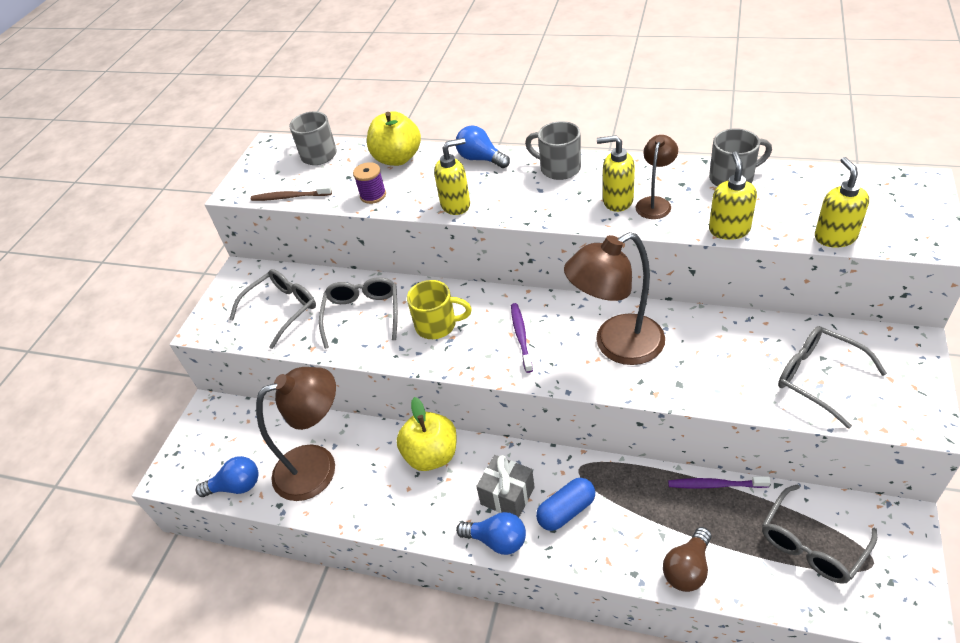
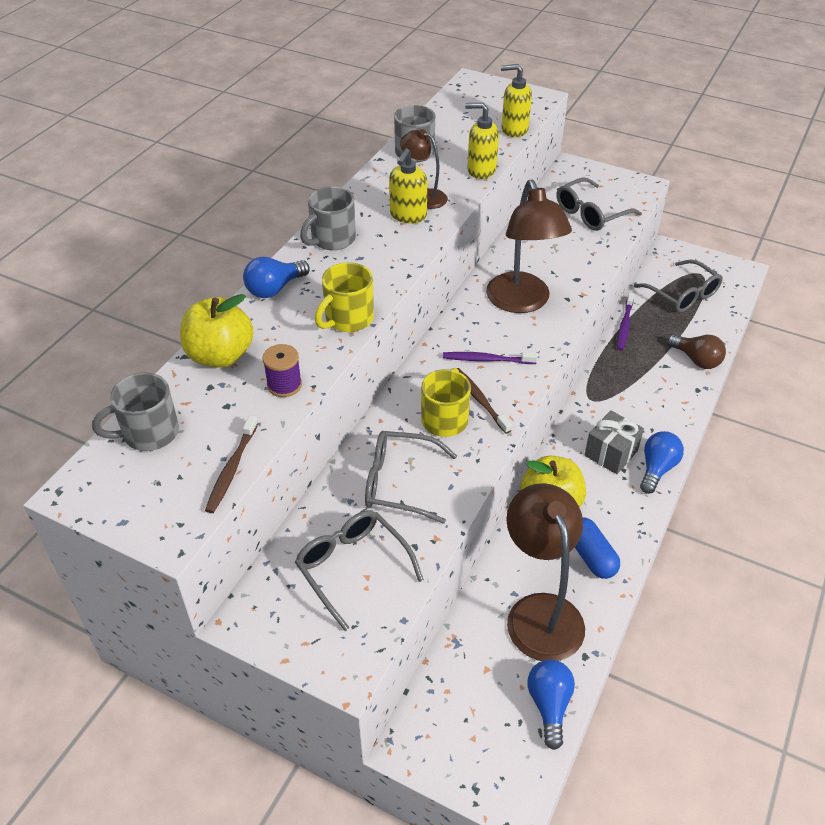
camera: 85 degrees left, 0 degrees up
(456, 205) = (348, 319): yellow soap dispenser -> yellow mug
(467, 342) = (479, 400): none -> brown toothbrush
(566, 511) = (633, 417): blue capsule -> blue capsule (591, 556)

